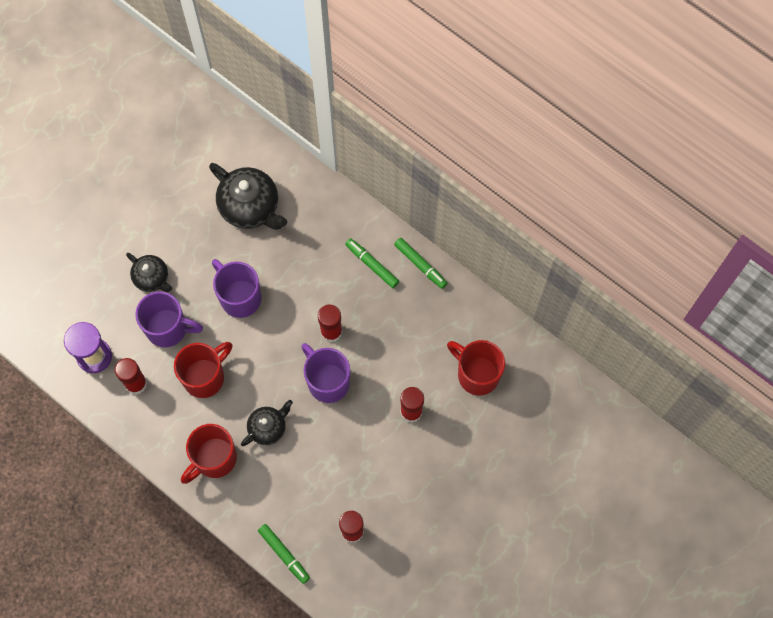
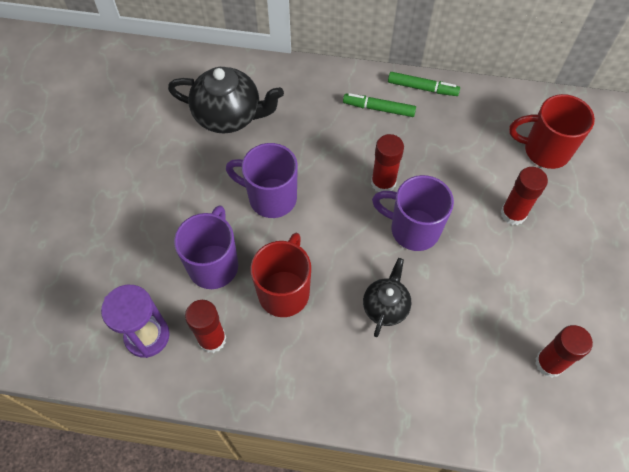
camera: 30 degrees left, 10 degrees down
(152, 278) = (166, 225): black teapot -> none
(168, 328) = (214, 264): purple mug -> purple mug turned 60 degrees counterclockwise
(214, 459) = (350, 371): red mug -> none
(284, 554) = (499, 432): green marker -> none

